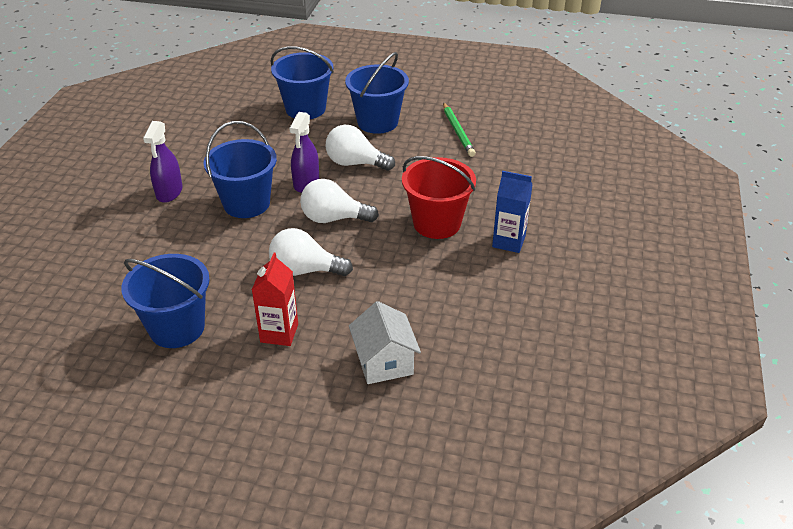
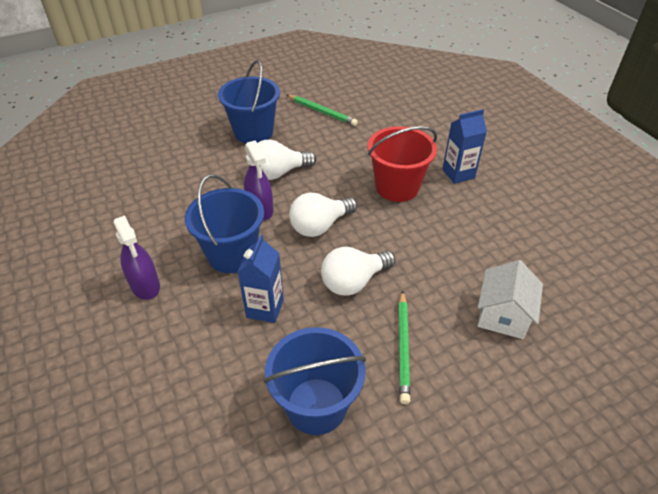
camera: 40 degrees left, 5 degrees up
(222, 250) = (265, 308): none -> blue carton
(279, 333) = (403, 347): red carton -> green pencil
(305, 109) = (179, 148): blue bucket -> none
(384, 362) = (503, 315): white house -> white house turned 75 degrees clockwise

